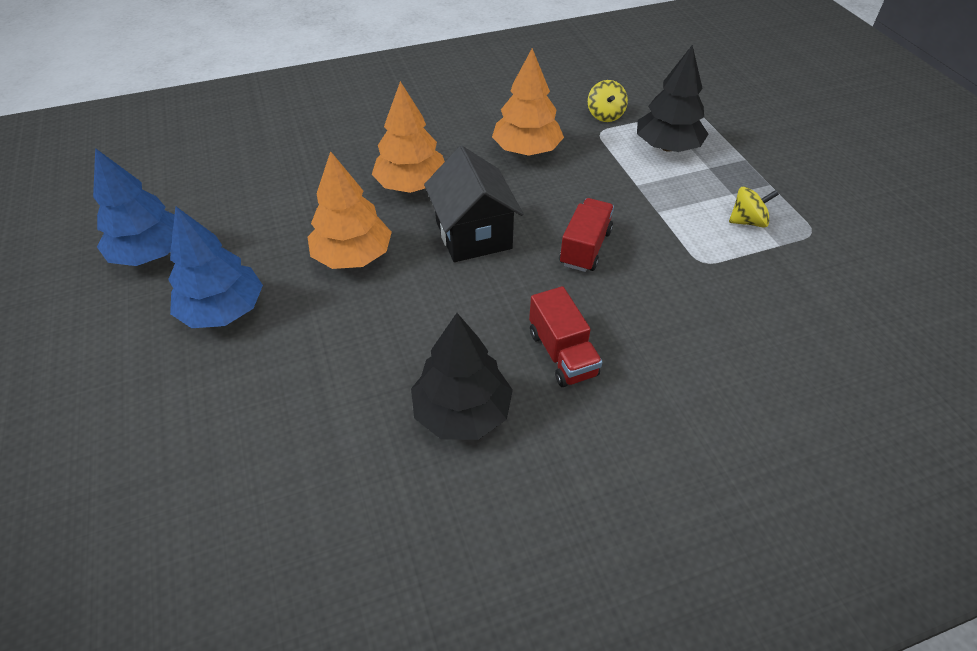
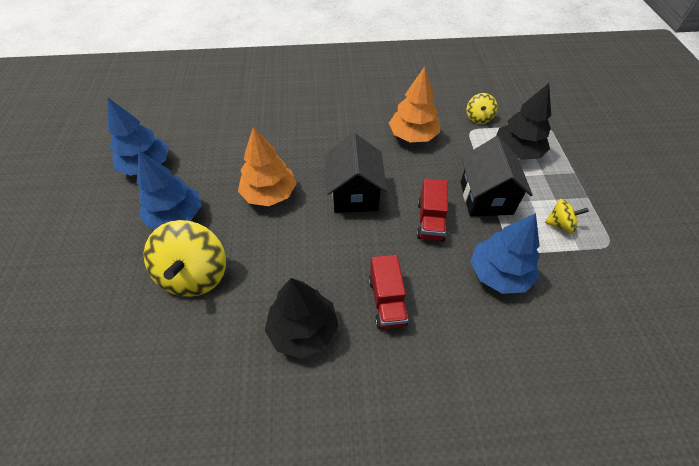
camera: 15 degrees right, 5 degrees up
(281, 378) = (195, 274): none -> yellow spinning top
(411, 185) = (325, 148): orange tree -> none
(585, 248) = (430, 221): red truck -> red truck turned 150 degrees clockwise
(647, 207) = (486, 198): none -> black house
(692, 291) = (498, 273): none -> blue tree

